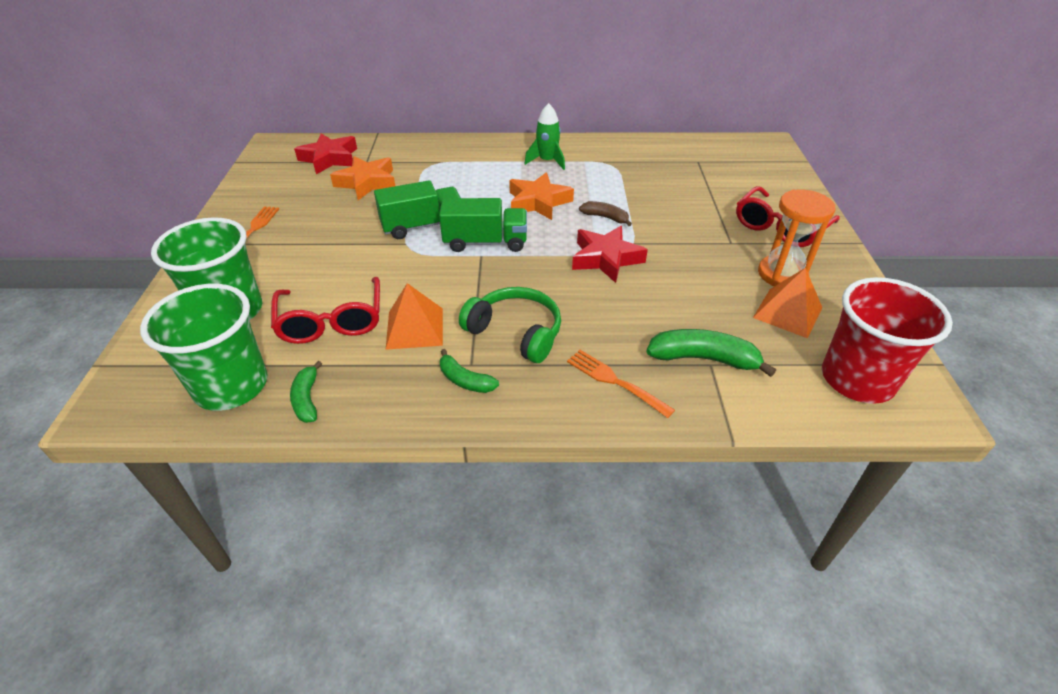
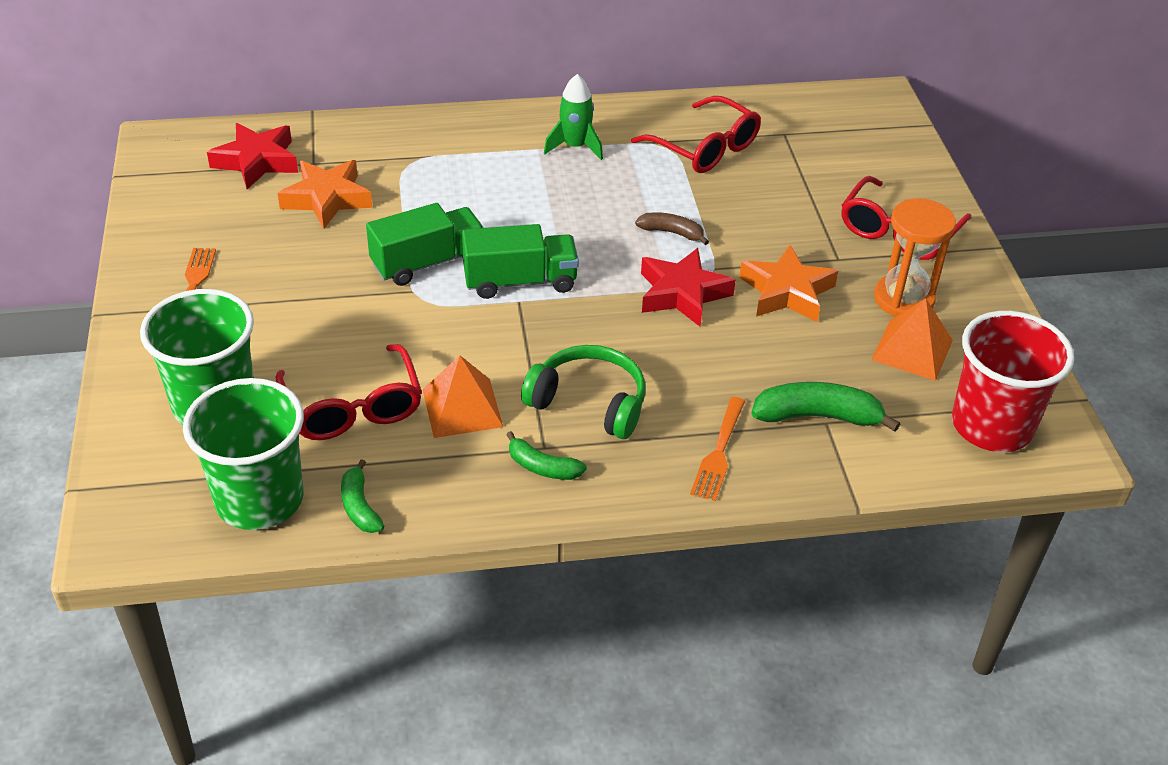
camera: 10 degrees left, 0 degrees up
(538, 202) = (577, 215): orange star -> orange star (786, 292)
(615, 381) = (718, 452): orange fork -> orange fork turned 105 degrees counterclockwise
(639, 167) = (705, 148): none -> red glasses

